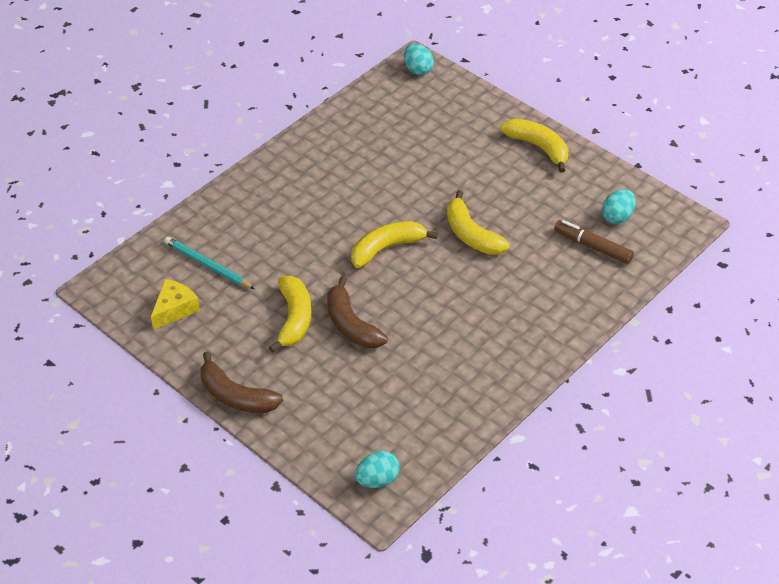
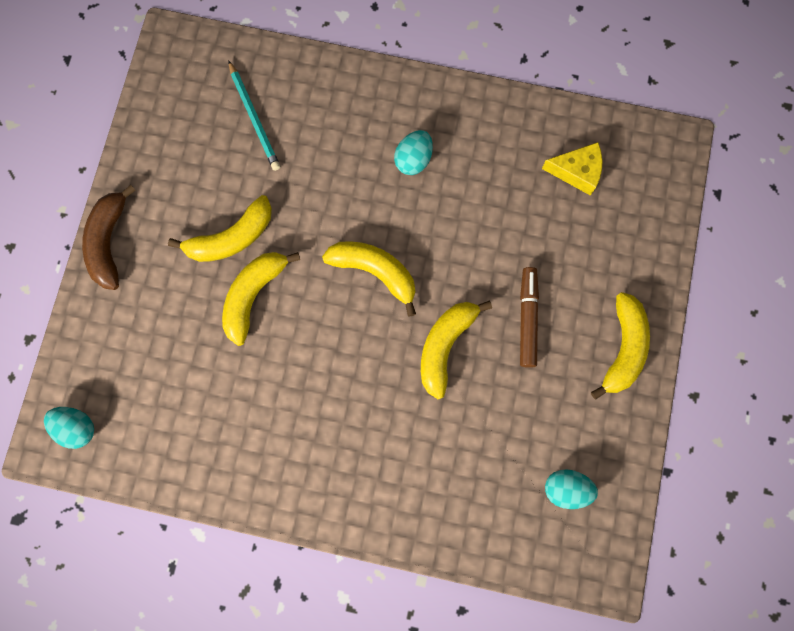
camera: 60 degrees right, 30 degrees up
(174, 309) = (183, 123): yellow cheese -> yellow cheese (577, 171)
(207, 265) = (254, 118): turquoise pencil -> turquoise pencil turned 150 degrees clockwise
(351, 324) = (253, 295): brown banana -> yellow banana
(418, 69) = (665, 154): turquoise egg -> turquoise egg (413, 160)
(593, 246) = (503, 484): brown marker -> brown marker (527, 319)

